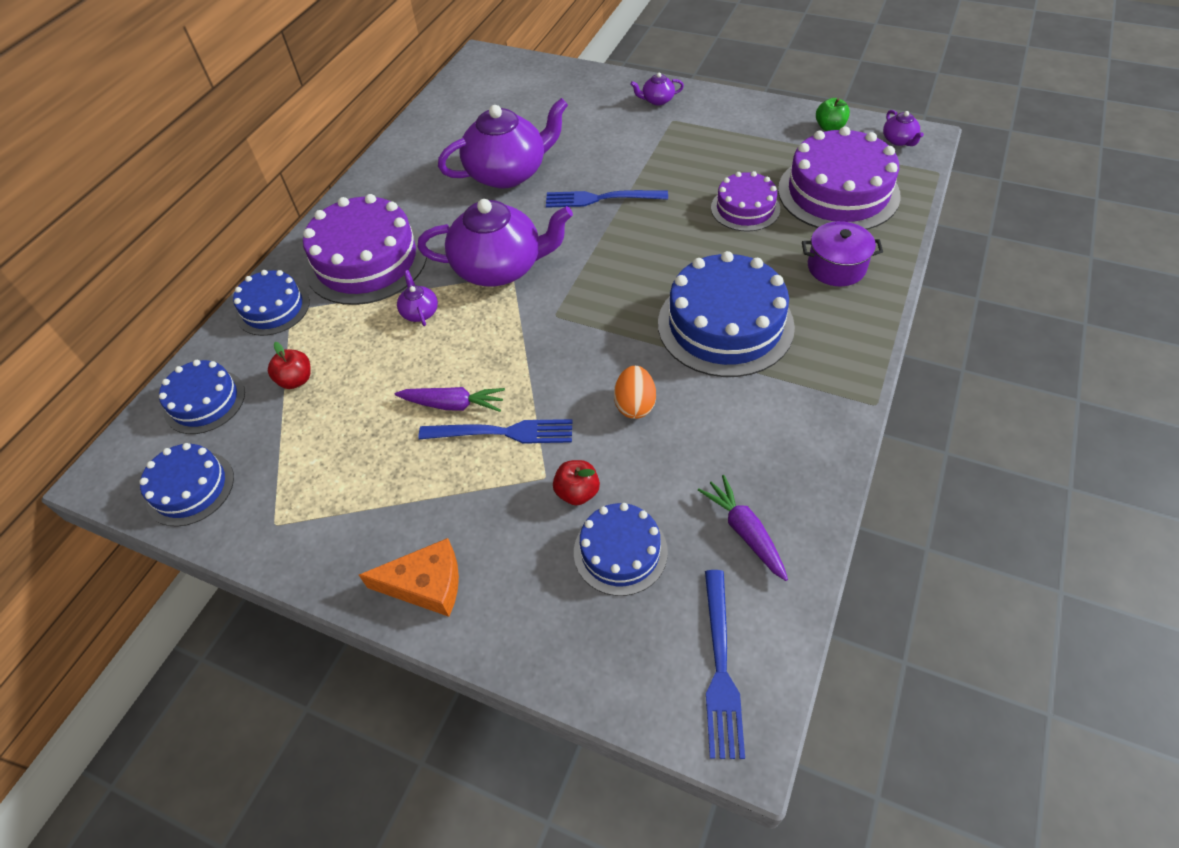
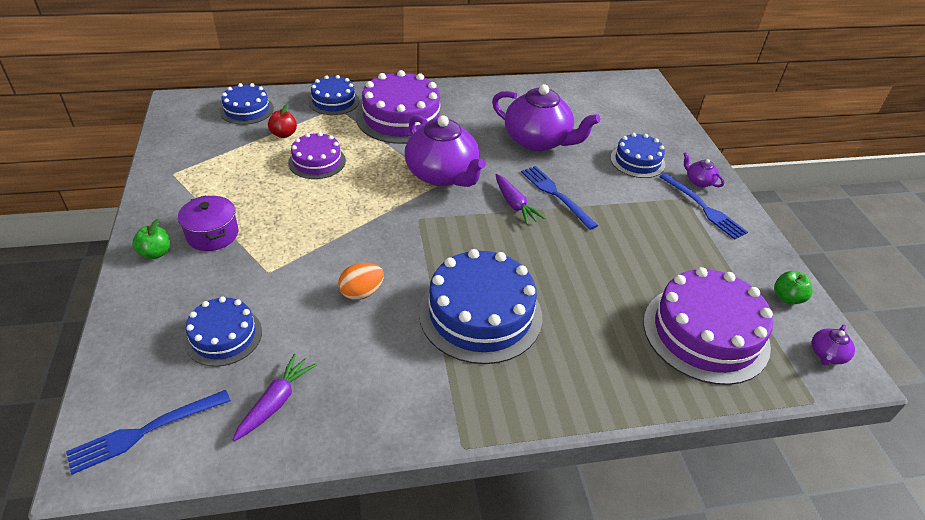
camera: 50 degrees right, 10 degrees down
(190, 488) = (183, 133): blue cake -> blue cake (637, 161)
(420, 312) = (374, 157): purple teapot -> none
(426, 585) = (156, 253): orange cheese -> green apple
(453, 404) = (305, 205): purple carrot -> purple carrot (515, 205)
(504, 432) = (296, 237): blue fork -> blue fork (704, 208)
(577, 492) = (264, 293): red apple -> none
(745, 208) = (624, 278): purple cake -> purple cake (317, 161)
(836, 267) = (607, 364): purple pot -> purple pot (212, 234)

